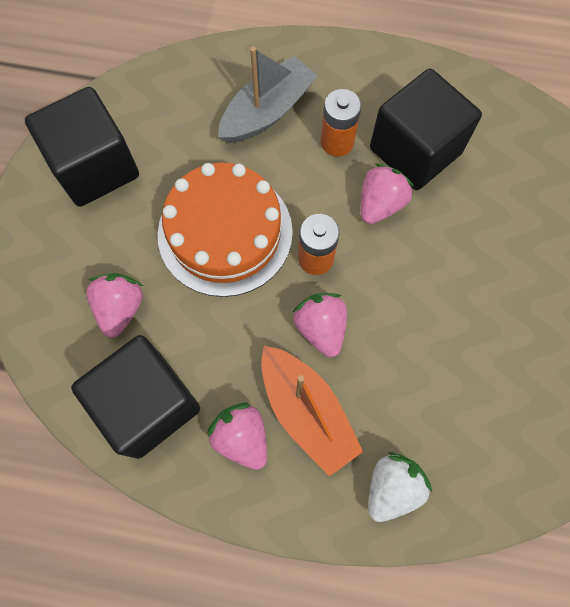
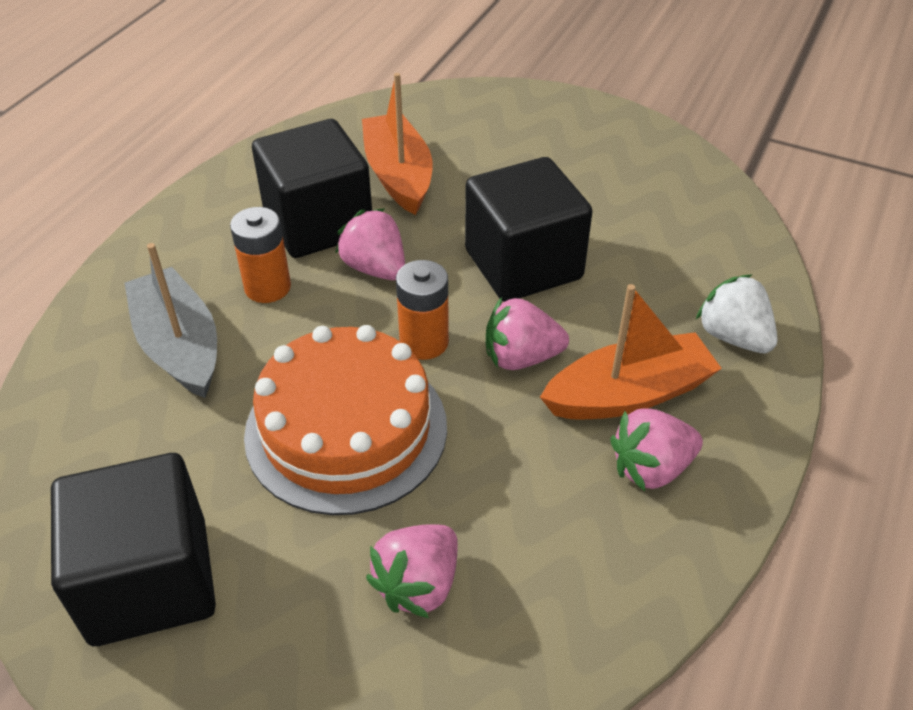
camera: 75 degrees left, 25 degrees down
(120, 308) = (418, 584): pink strawberry -> pink strawberry turned 75 degrees counterclockwise
(148, 404) = (582, 572): black cube -> black cube (523, 264)
(494, 189) = (398, 175): none -> orange boat

